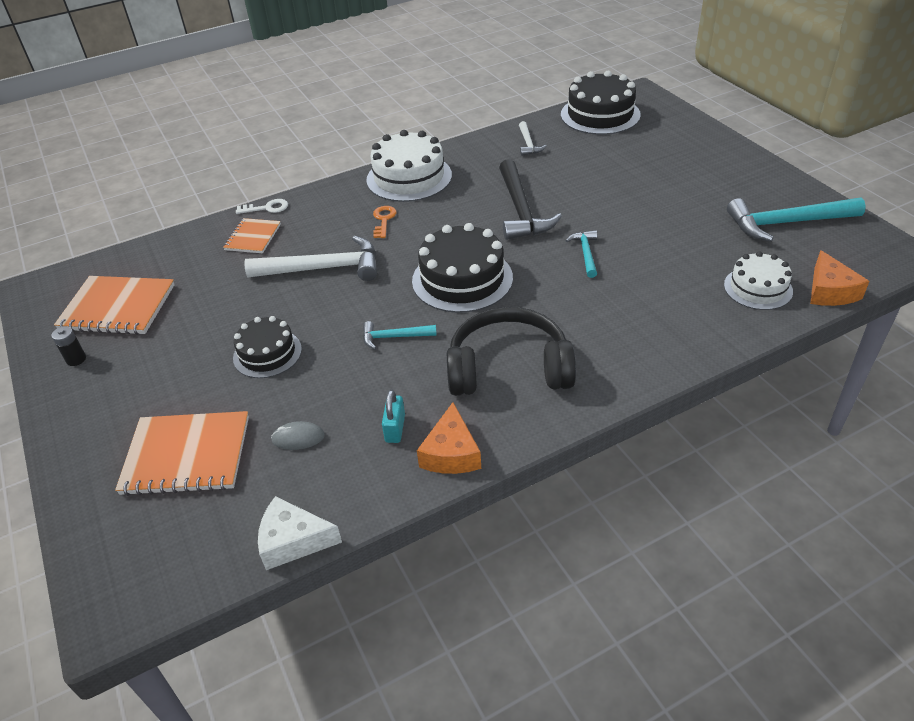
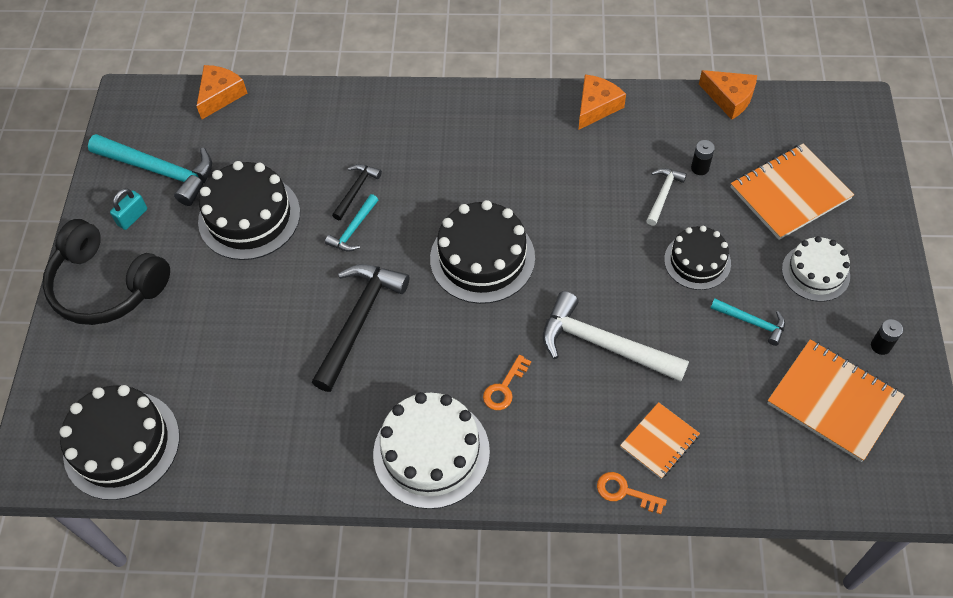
camera: 150 degrees left, 15 degrees up
(187, 455) = (790, 193): orange notebook -> orange notebook turned 60 degrees counterclockwise
(267, 208) = (624, 492): white key -> orange key
(293, 541) = (729, 98): white cheese -> orange cheese
(298, 438) = (700, 168): grey mouse -> black battery
(394, 337) = (580, 223): turquoise hammer -> turquoise hammer (752, 322)
(395, 428) = (625, 142): turquoise padlock -> turquoise padlock (132, 217)
(508, 368) = (510, 150): black headphones -> black headphones (106, 286)
(528, 144) = (253, 435): white hammer -> white hammer (663, 194)
(615, 277) = (356, 190): none -> black hammer
(676, 227) = (249, 217): none -> black cake
(758, 288) = (264, 123): white cake -> white cake (815, 272)

